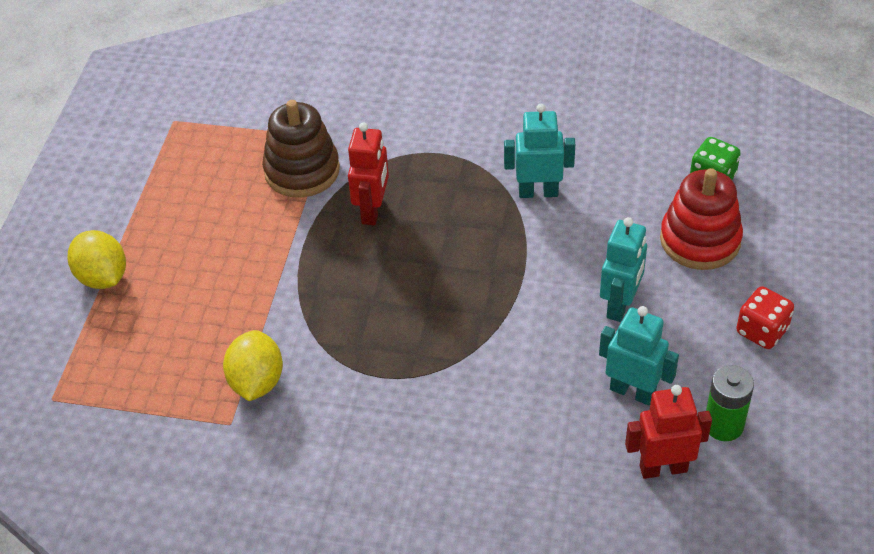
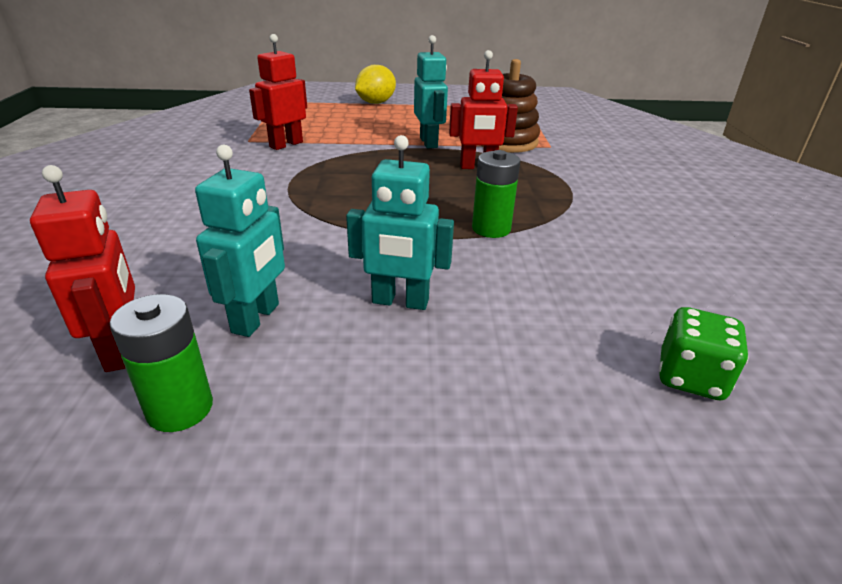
camera: 75 degrees right, 15 degrees down
(256, 382) = (286, 144): yellow lemon -> red robot
(514, 229) = (491, 229): none -> green battery
(538, 192) = (555, 238): turquoise robot -> turquoise robot (429, 142)
(700, 240) = (550, 368): red stacking toy -> none
(762, 331) = (376, 452): red dice -> none

